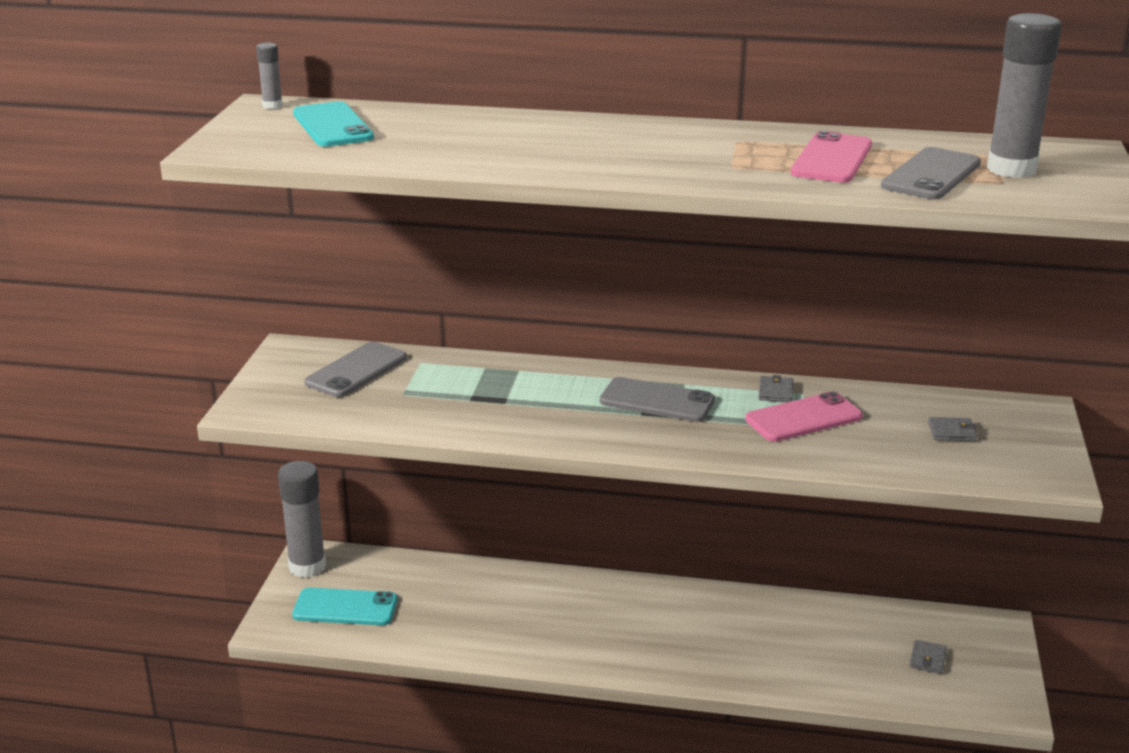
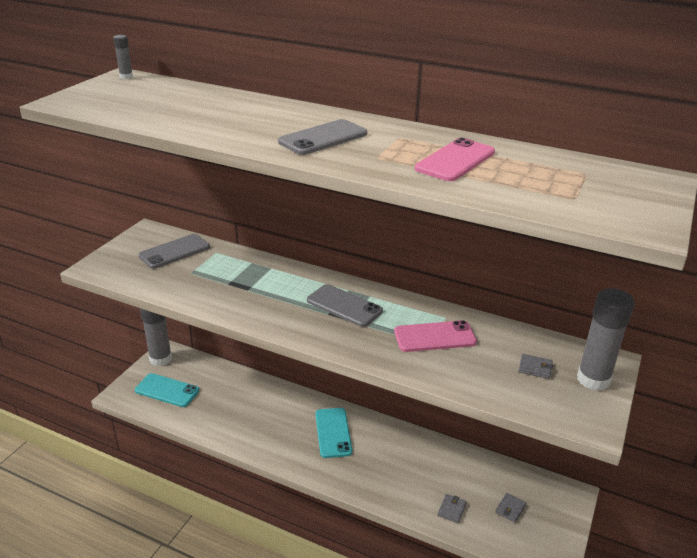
camera: 15 degrees right, 5 degrees up
(332, 126) = (146, 94): turquoise phone -> turquoise phone (333, 432)
(775, 392) = (427, 313): grey wallet -> grey wallet (451, 509)
(931, 175) = (521, 184): grey phone -> grey phone (323, 138)
(1011, 169) = (589, 187): grey glue stick -> grey glue stick (593, 379)

